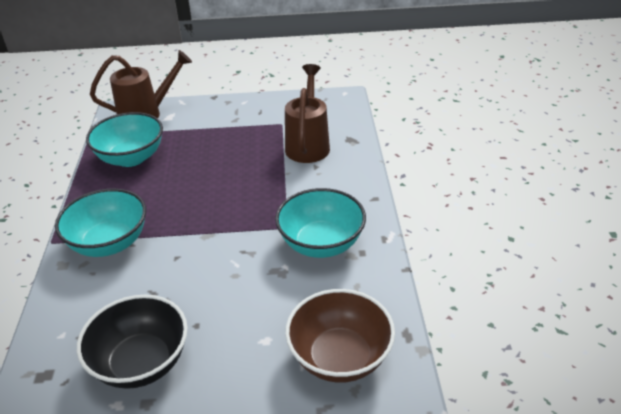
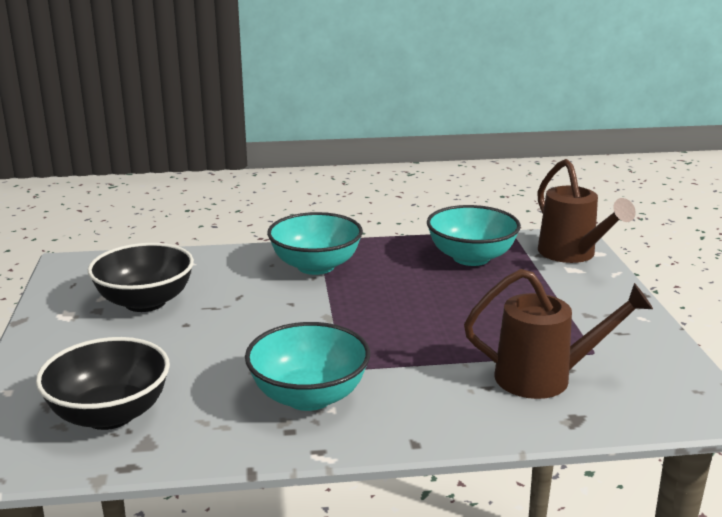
camera: 85 degrees right, 15 degrees down
(340, 357) = (110, 414): brown bowl -> black bowl

